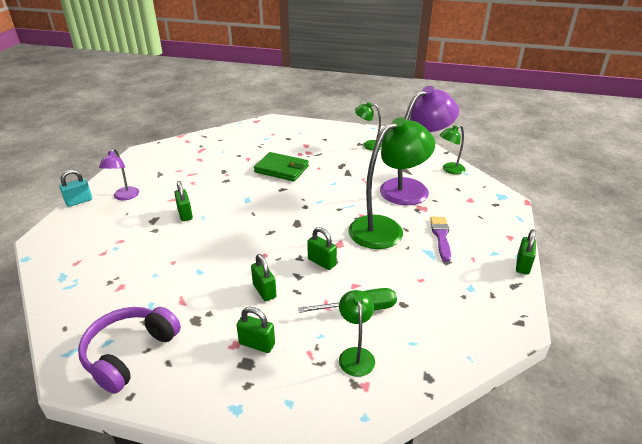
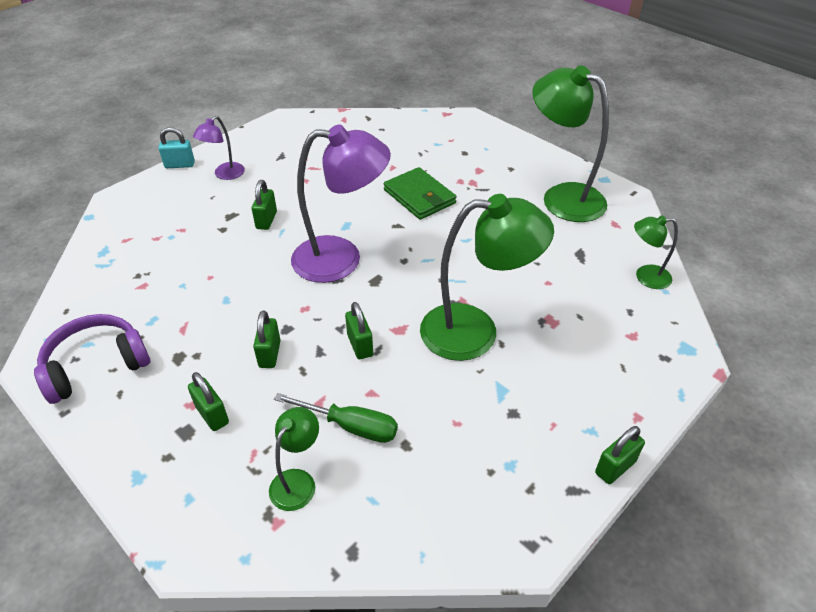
camera: 30 degrees right, 10 degrees up
(368, 145) = (562, 197): green lamp -> green lamp, size x2.01
(412, 189) = (564, 287): purple lamp -> purple lamp (341, 259)
(441, 236) = (539, 373): purple brush -> none

